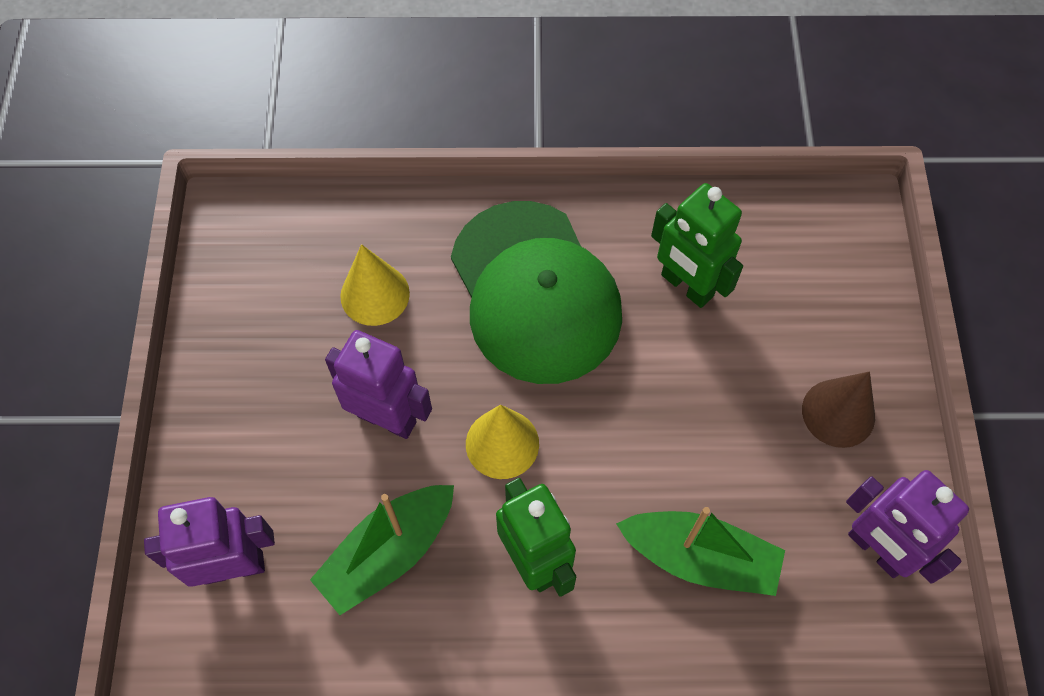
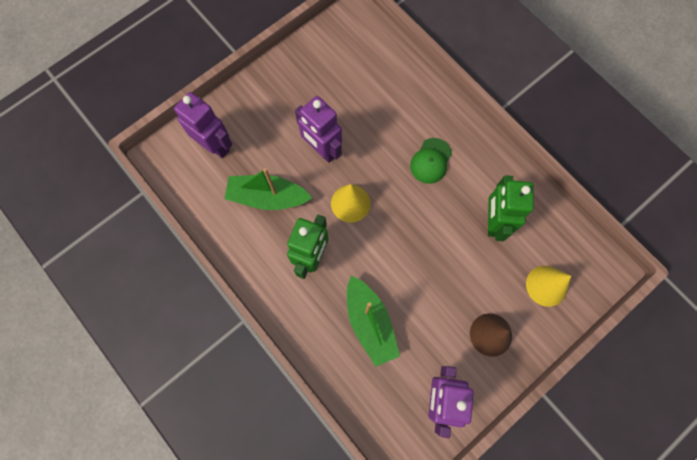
camera: 50 degrees right, 10 degrees up
(375, 294) = (371, 99): yellow cone -> yellow cone (546, 285)
(387, 418) = (322, 150): purple robot -> purple robot turned 150 degrees clockwise
(535, 292) = (431, 161): green cap -> green cap, size x0.43

